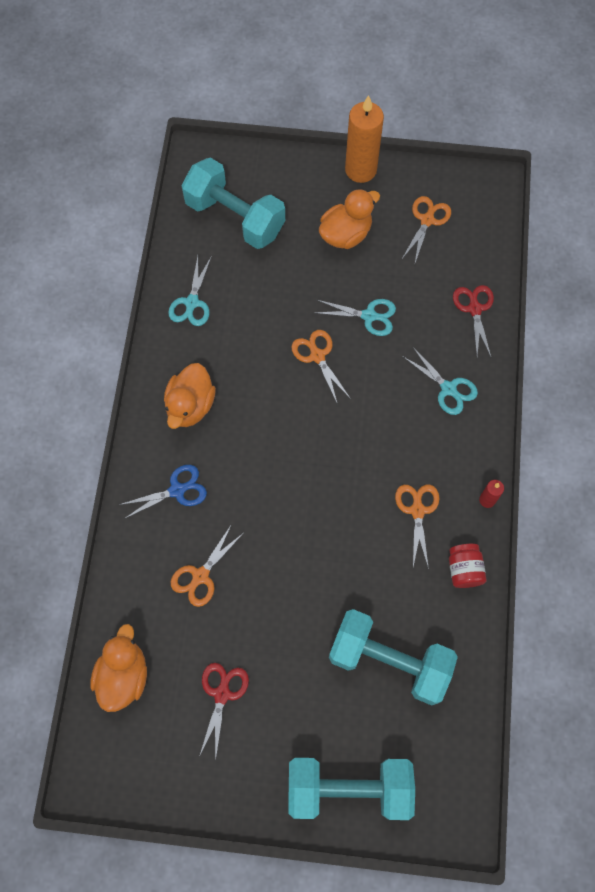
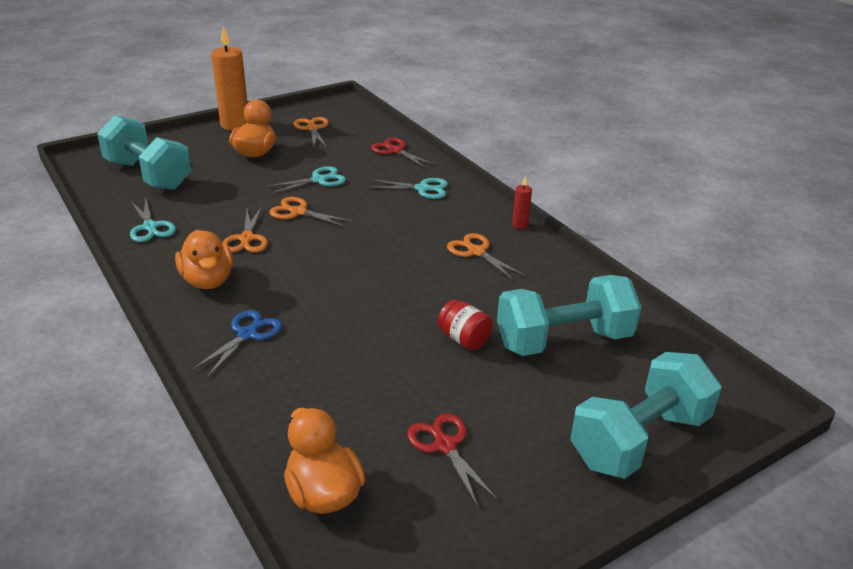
camera: 40 degrees left, 35 degrees down
(200, 576) = (331, 376): orange scissors -> orange scissors (246, 238)
(235, 217) = (148, 175): turquoise dumbbell -> turquoise dumbbell turned 45 degrees clockwise
(464, 569) = (551, 264): red jar -> red jar (464, 339)

